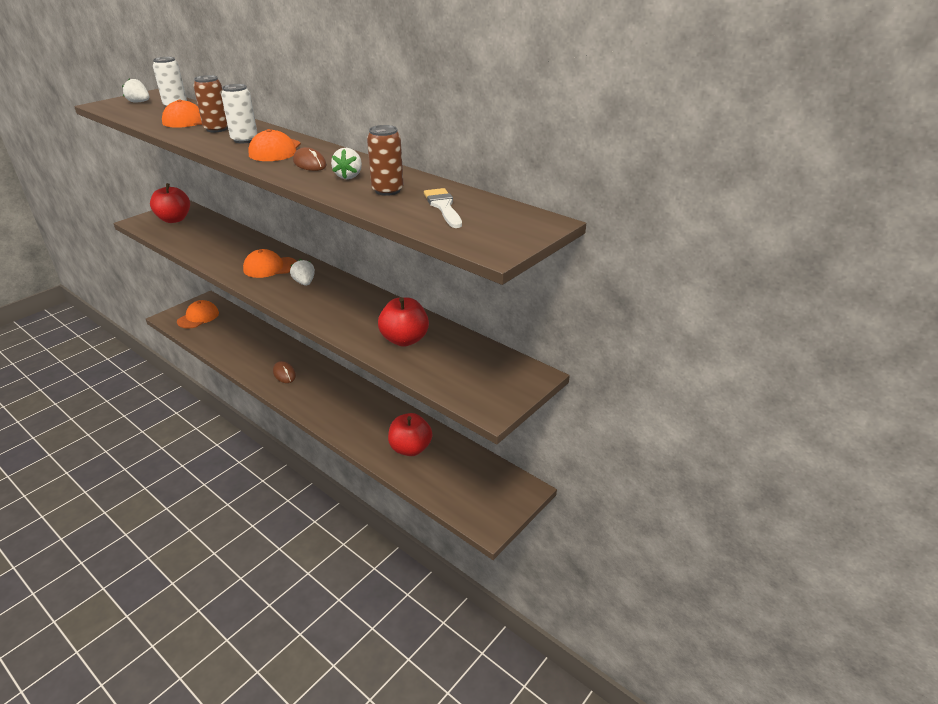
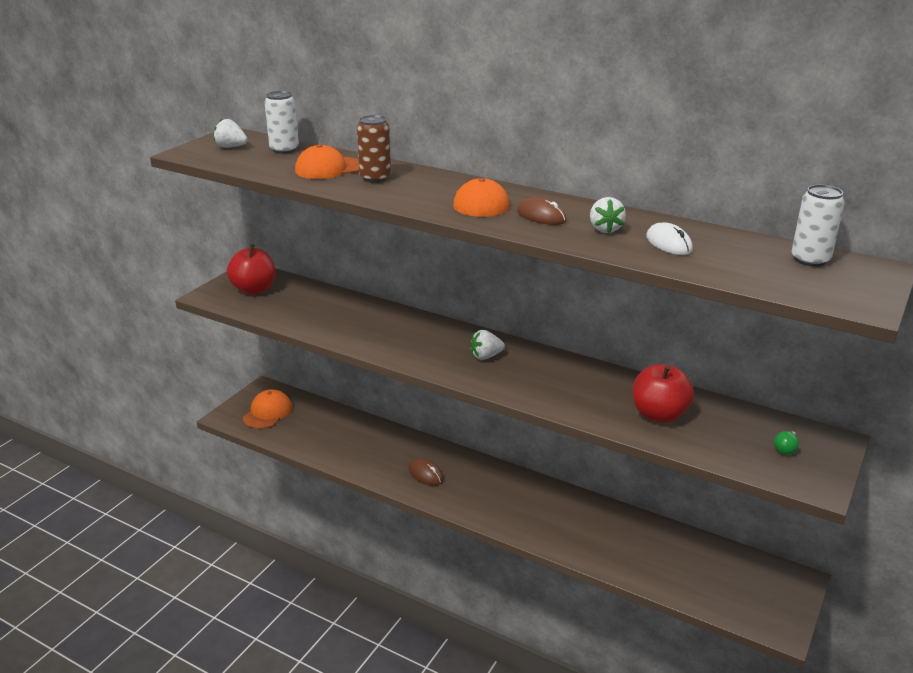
camera: 10 degrees left, 5 degrees down
(244, 140) = (426, 190): white can -> white can (810, 260)
(270, 267) = (427, 341): orange cap -> none
(304, 283) = (485, 356): white strawberry -> white strawberry turned 75 degrees counterclockwise
(387, 190) = (669, 243): brown can -> white mouse
(410, 448) = (636, 548): red apple -> none
(443, 207) = (752, 258): white brush -> none
(487, 377) = (785, 449): none -> green light bulb

